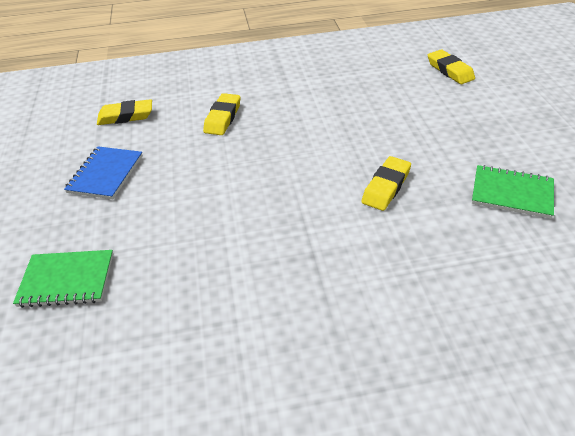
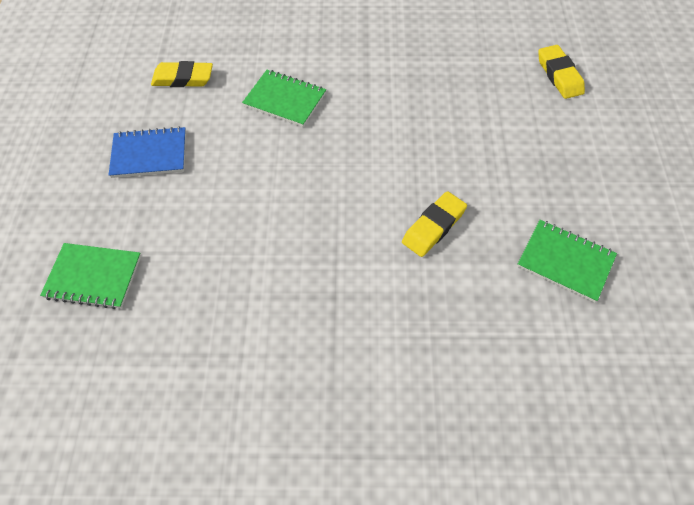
camera: 10 degrees right, 15 degrees up
(105, 174) = (149, 154): blue notebook -> blue notebook turned 60 degrees clockwise
(223, 118) = (285, 100): yellow eraser -> green notebook

